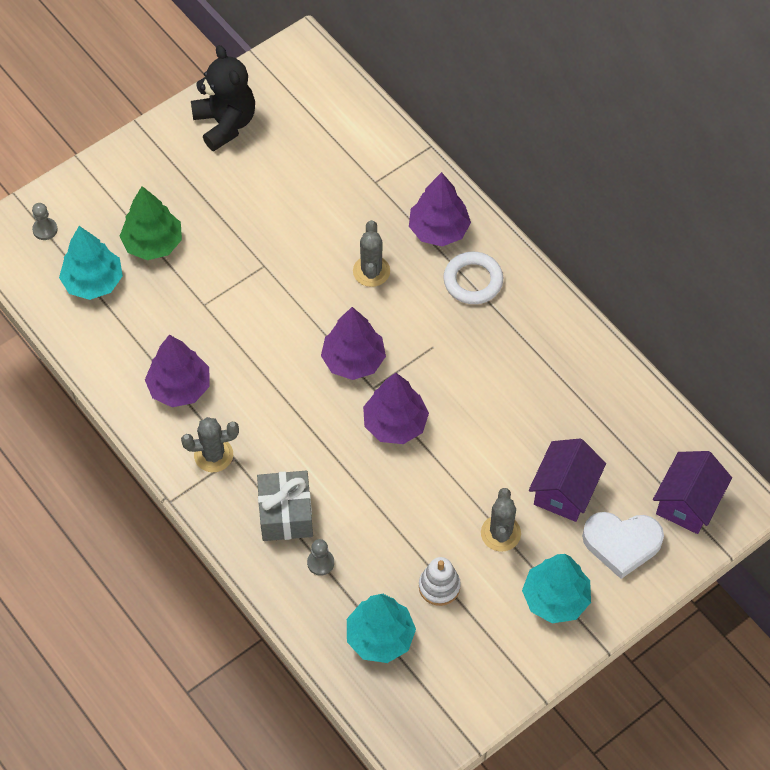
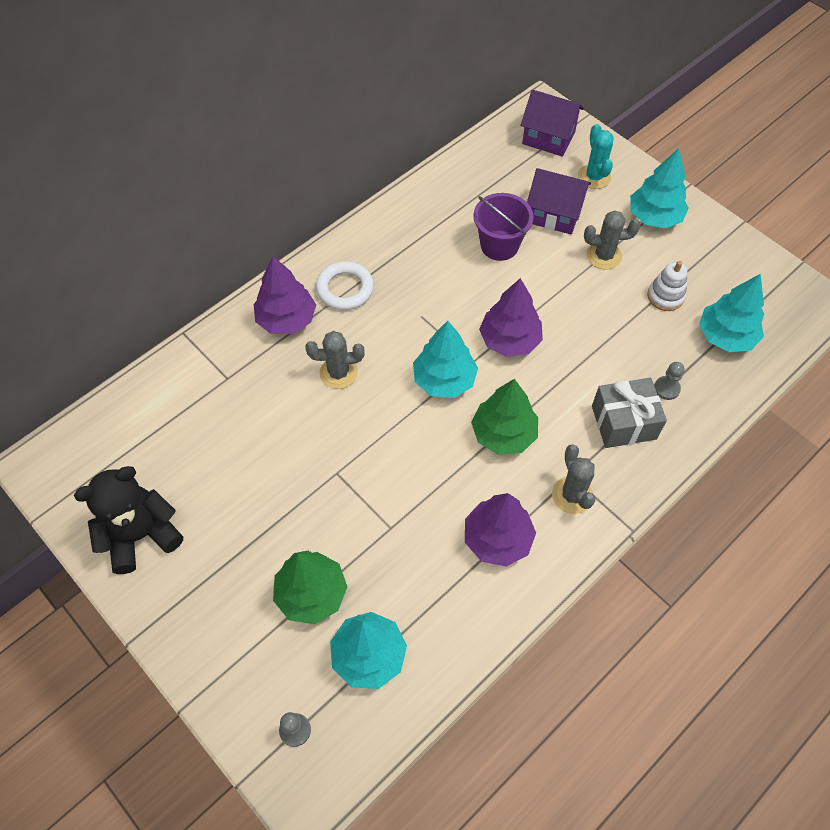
camera: 95 degrees left, 0 degrees up
(286, 405) = (503, 434): none -> green tree
(353, 360) = (444, 380): purple tree -> turquoise tree
(522, 429) = (499, 245): none -> purple bucket
(621, 543) = (594, 177): white heart -> turquoise cactus

